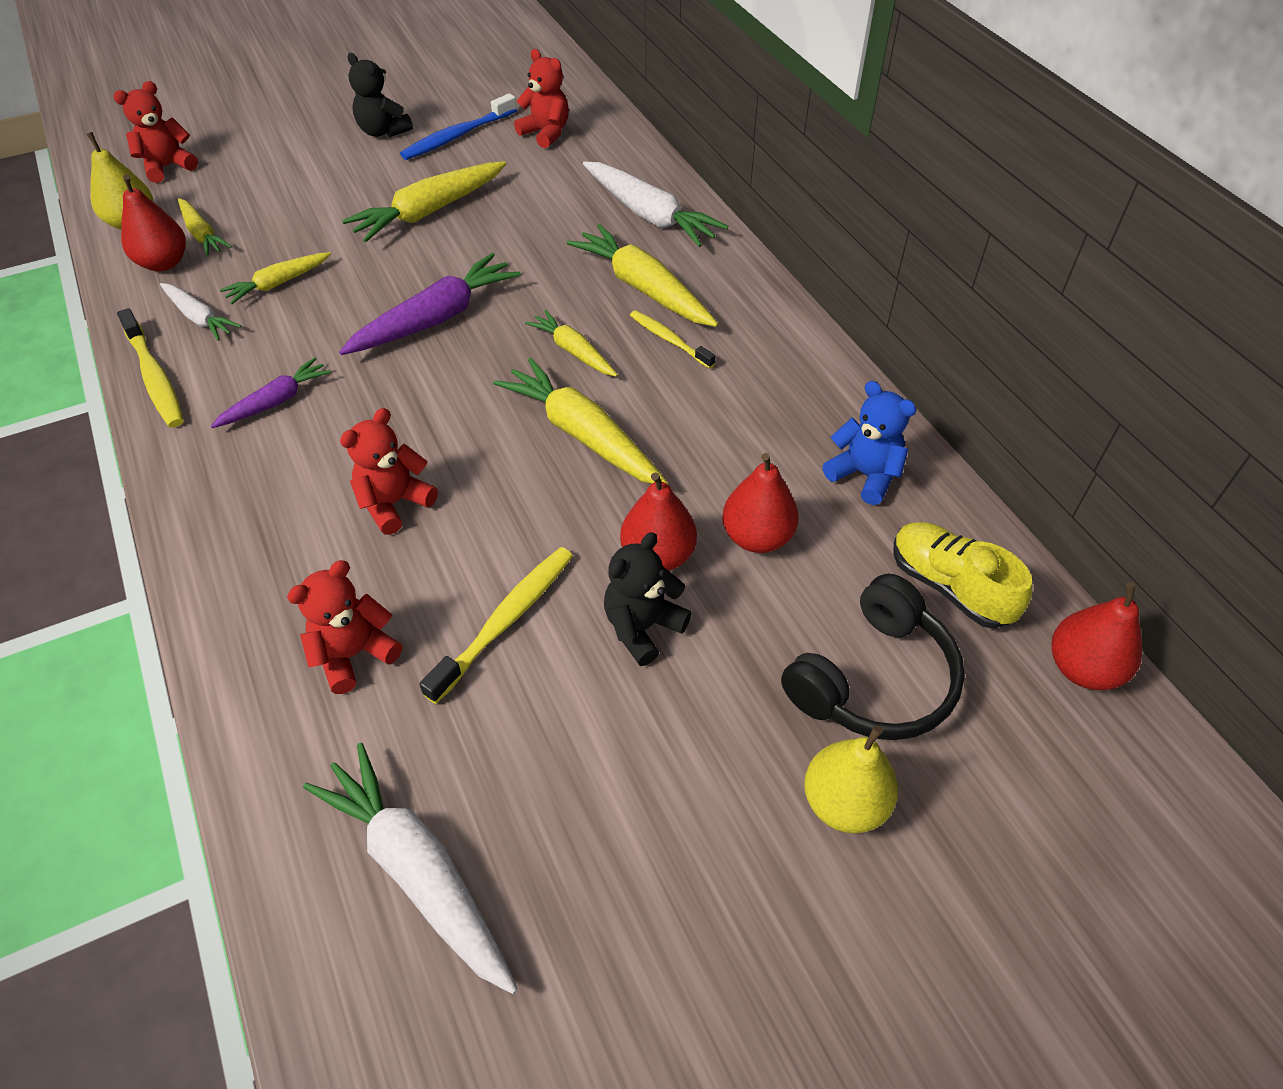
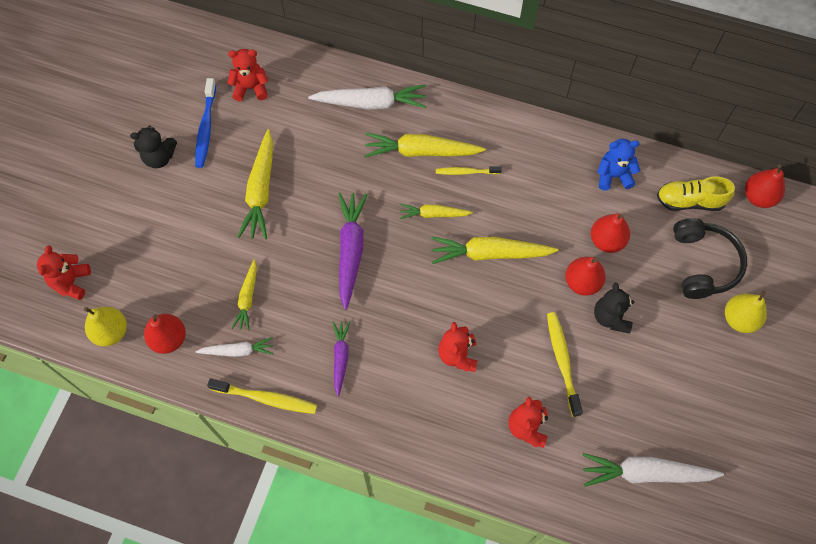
camera: 45 degrees left, 15 degrees up
(202, 234) = (162, 305): yellow carrot -> none

